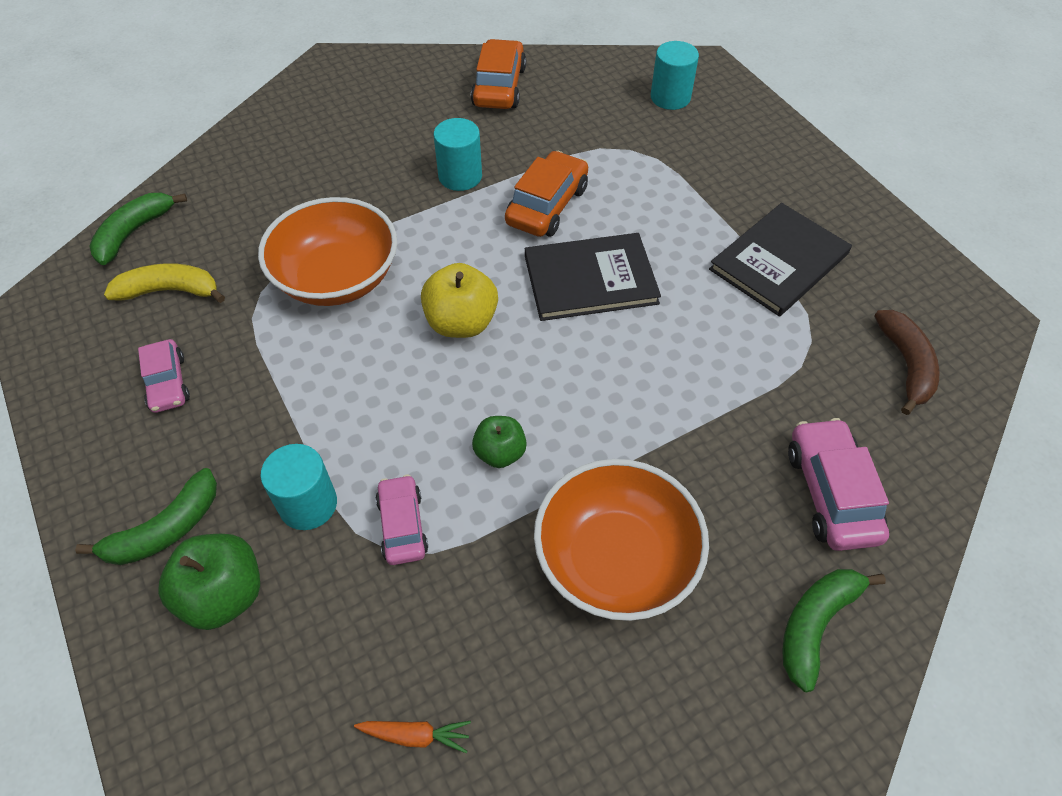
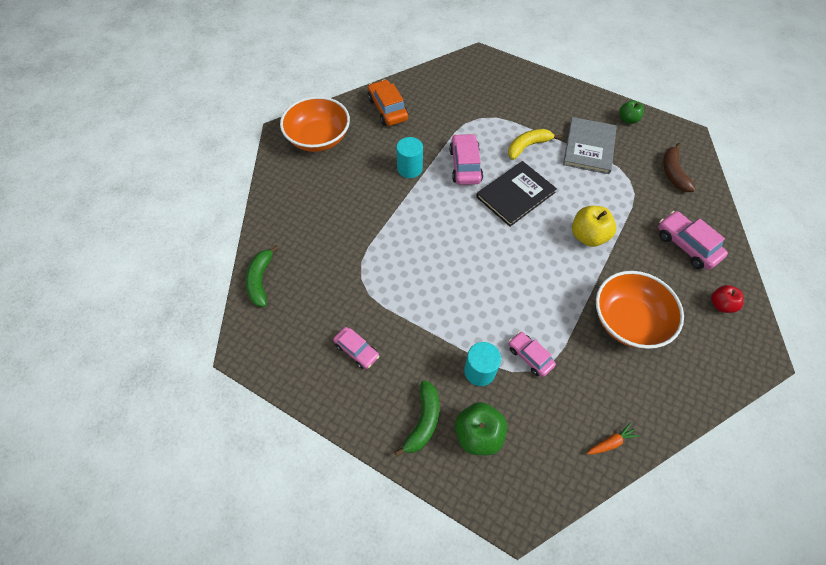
camera: 30 degrees left, 5 degrees up
(170, 291) = (312, 302): yellow banana -> yellow banana (528, 146)
(337, 278) = (394, 252): orange bowl -> orange bowl (318, 138)
(461, 322) = (474, 245): yellow apple -> yellow apple (588, 236)
(500, 453) = (543, 299): green apple -> green apple (628, 119)
(547, 205) = (465, 165): orange car -> pink car
(670, 97) = (477, 81): turquoise cylinder -> none
(779, 262) = (589, 147): black book -> grey book
(816, 625) = (721, 304): green banana -> red apple
(905, 365) = (673, 173): brown banana -> brown banana turned 150 degrees counterclockwise

